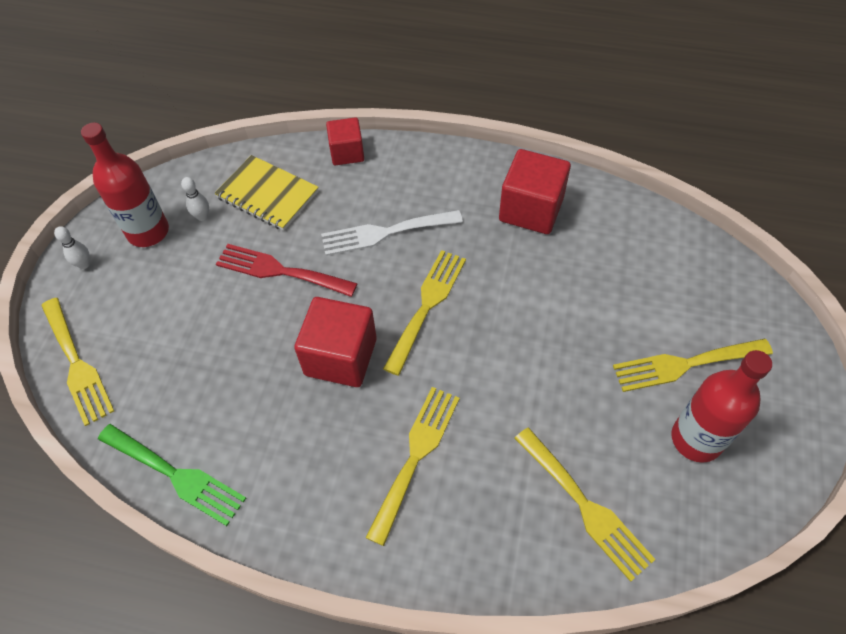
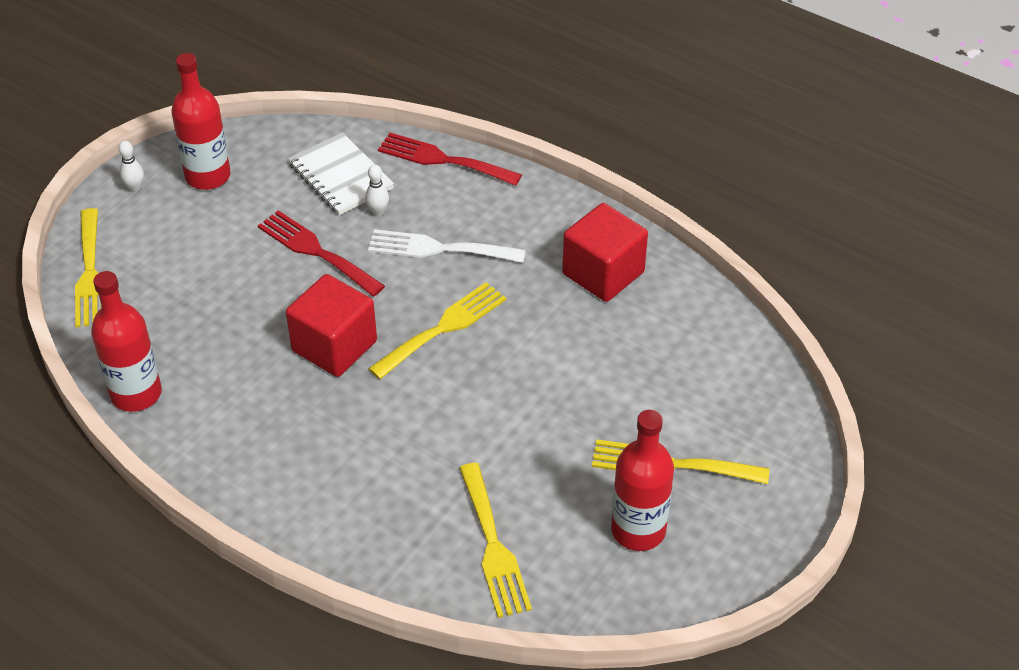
camera: 20 degrees right, 10 degrees down
(176, 475) = (136, 394): green fork -> red bottle
(202, 216) = (266, 178): white bowling pin -> white bowling pin (378, 211)
(267, 194) = (340, 176): yellow notebook -> white notebook
(347, 153) = (442, 160): red cube -> red fork
(416, 455) = (359, 451): yellow fork -> none

